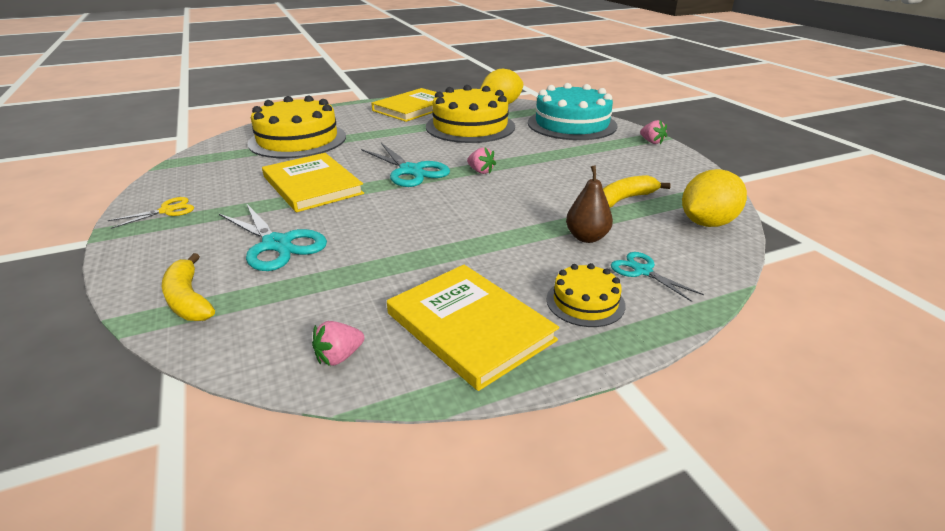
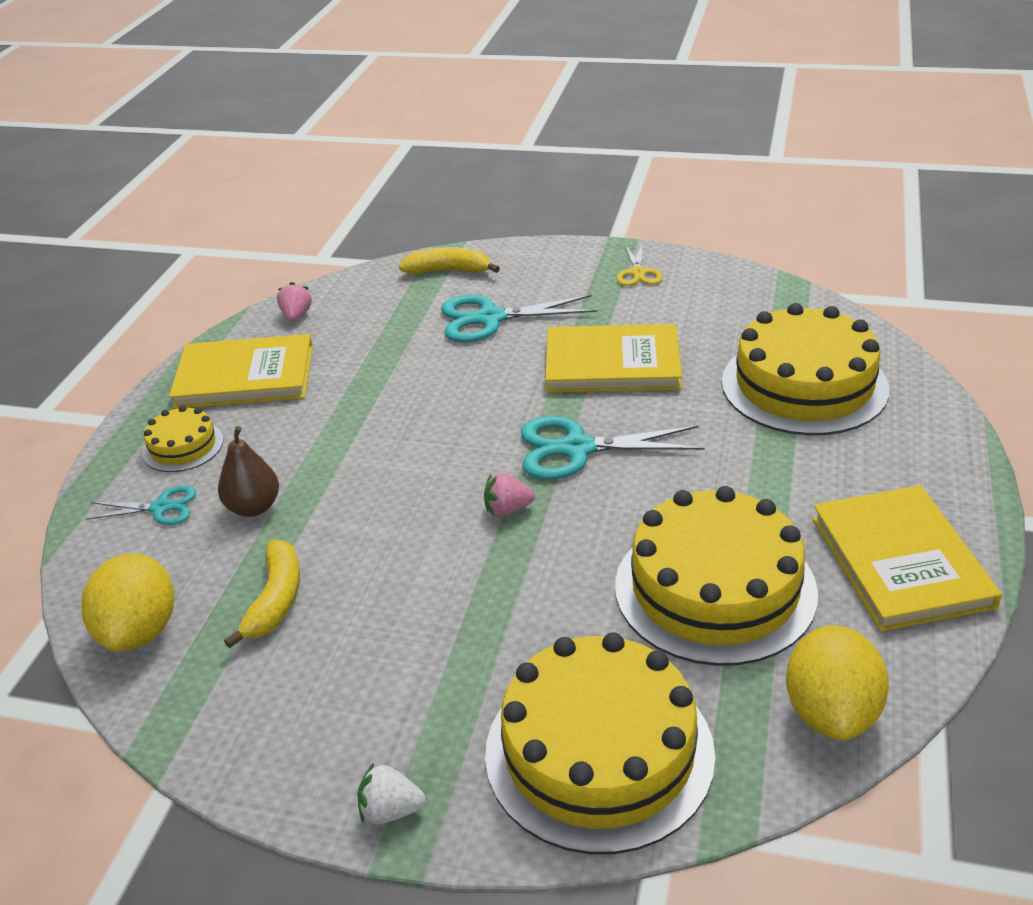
camera: 130 degrees right, 5 degrees up
(572, 124) = (599, 752): turquoise cake -> yellow cake
(651, 142) = (390, 810): pink strawberry -> white strawberry

